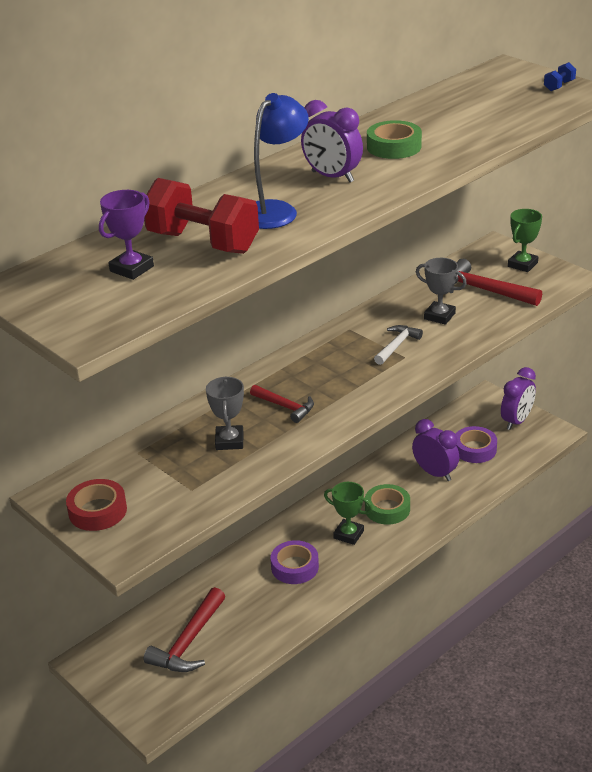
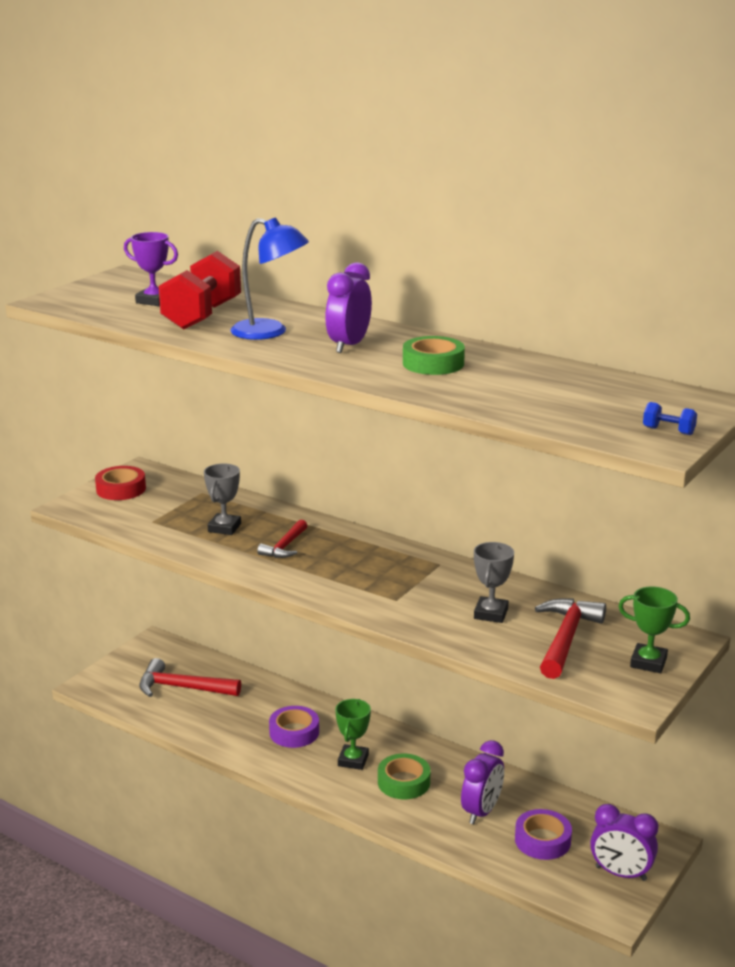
camera: 75 degrees right, 10 degrees down
(229, 441) = (224, 528): grey trophy -> grey trophy turned 60 degrees counterclockwise
(397, 346) = (416, 593): white hammer -> none

